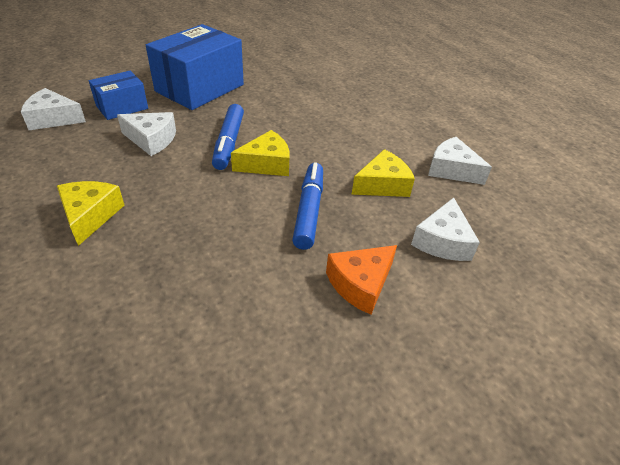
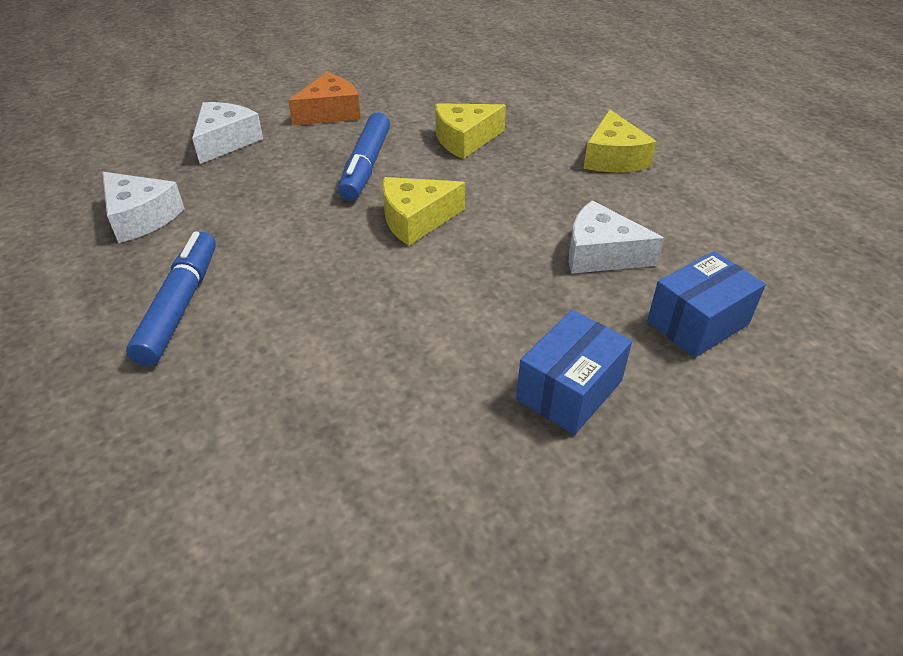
camera: 175 degrees left, 0 degrees up
(53, 119) = (793, 290): white cheese -> none
(200, 88) = (569, 390): blue box -> blue box, size x0.55
(229, 143) = (476, 252): blue marker -> blue marker (180, 306)
(382, 185) = (258, 195): yellow cheese -> yellow cheese (465, 139)

